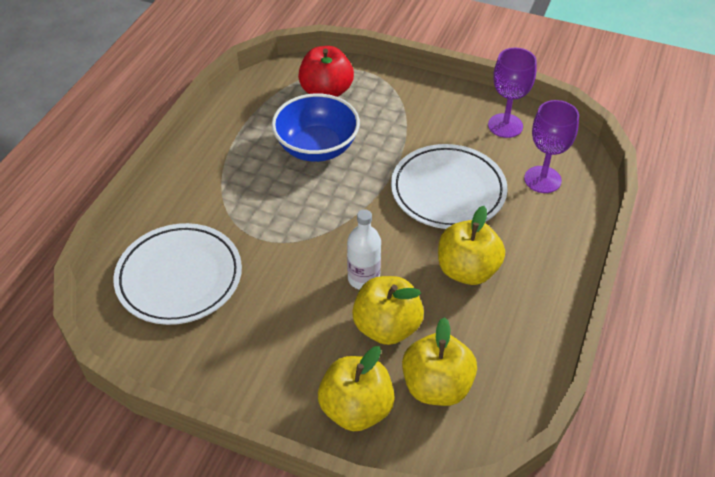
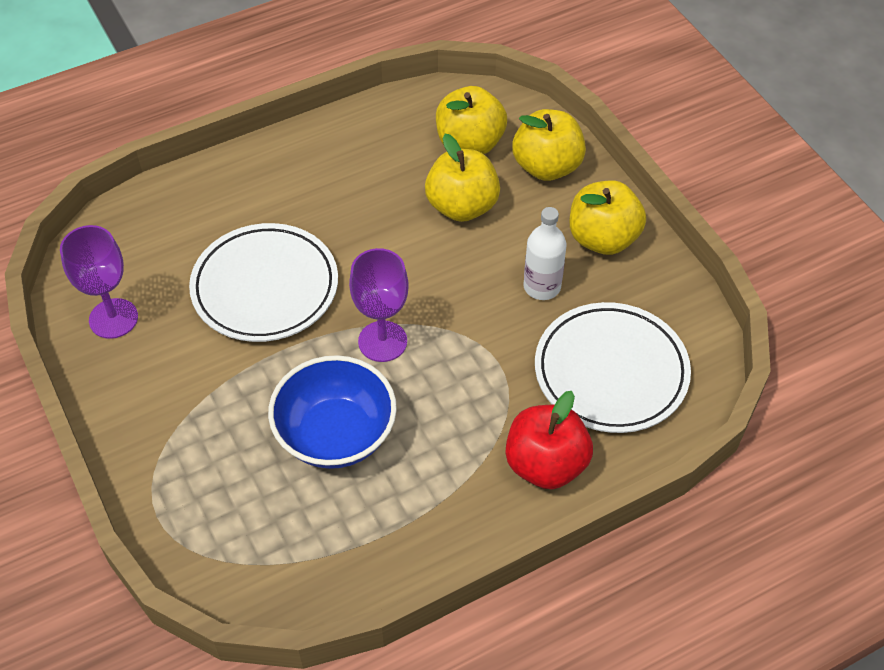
camera: 140 degrees left, 5 degrees up
(326, 92) = (239, 514): red apple -> red apple (546, 464)
(363, 278) = (439, 257): white bottle -> white bottle (542, 287)
(467, 270) = (342, 206): yellow apple -> yellow apple (603, 239)
(542, 179) = (165, 238): purple goblet -> purple goblet (382, 341)

